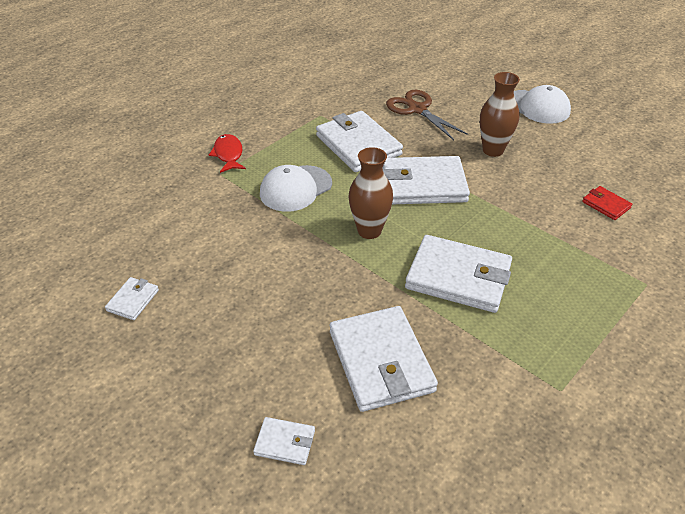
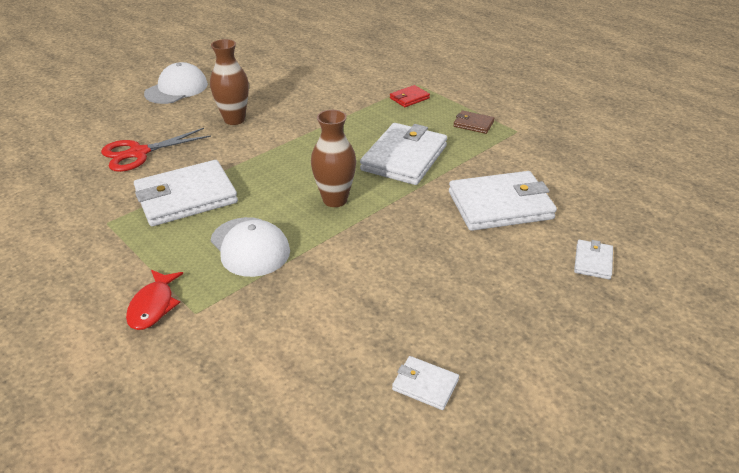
camera: 85 degrees left, 5 degrees down
(228, 154) = (153, 306): red fish -> red fish turned 75 degrees counterclockwise
(417, 109) = (138, 153): brown scissors -> red scissors
(423, 184) = (273, 162): white wallet -> none
(560, 342) = (473, 124): none -> brown wallet
(606, 205) = (328, 82): red wallet -> red wallet (409, 98)

